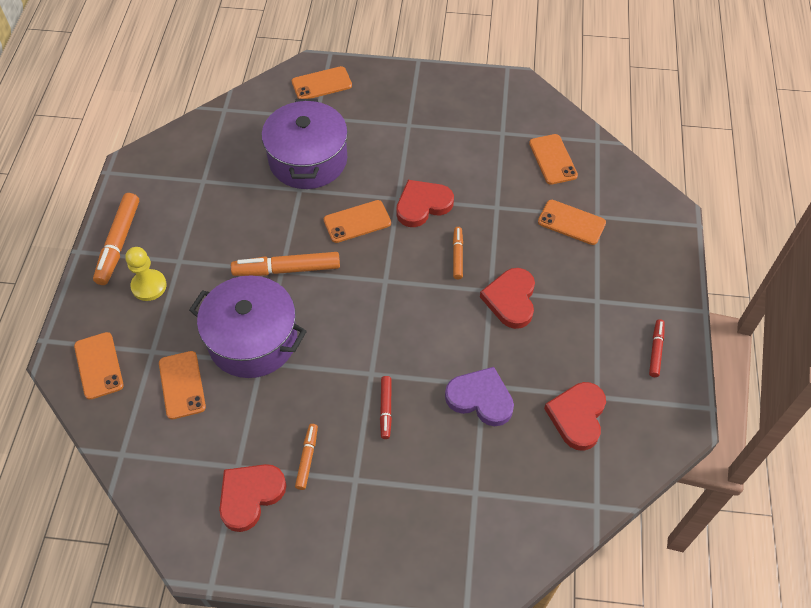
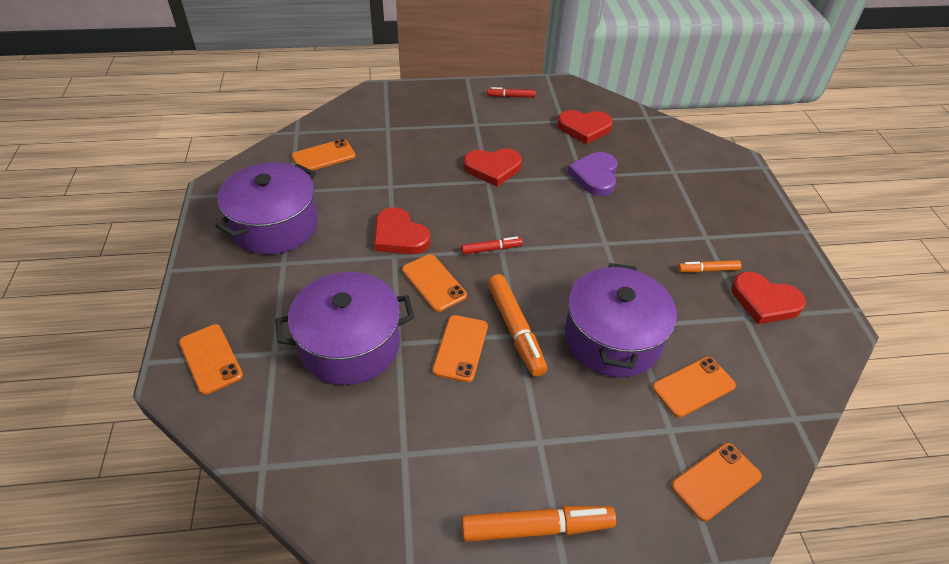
camera: 105 degrees left, 10 degrees down
(149, 286) = (588, 464): yellow pawn -> none
(386, 409) = (634, 228): red marker -> red marker (491, 249)
(456, 121) = (274, 225): none -> purple pot
(457, 255) = (455, 204): orange marker -> none
(571, 222) = (398, 141): orange phone -> orange phone (460, 348)

